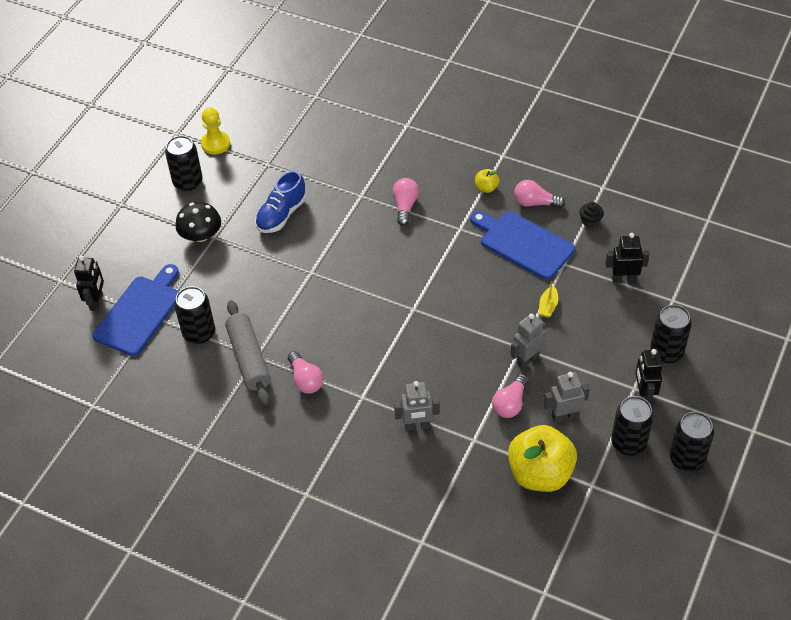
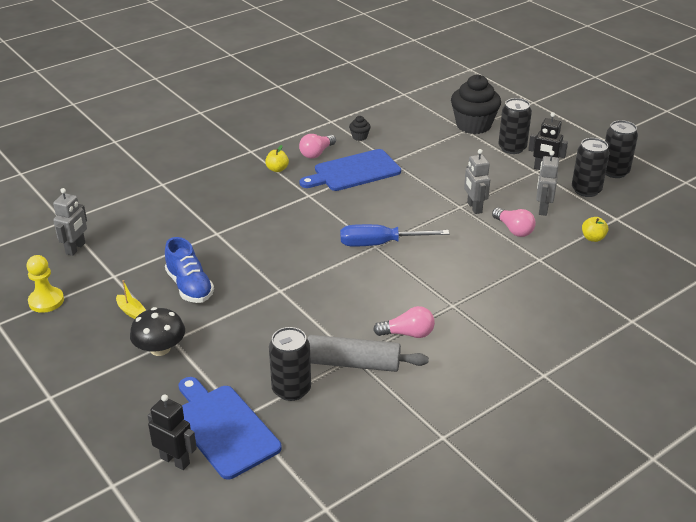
camera: 65 degrees left, 15 degrees down
(188, 182) = (77, 336): black can -> none
(405, 206) = (254, 214): pink light bulb -> none
(417, 425) = (505, 284): grey robot -> grey robot (76, 248)
(419, 311) = (380, 244): none -> blue screwdriver
(540, 474) = (593, 238): yellow apple -> yellow apple, size x0.43
(548, 306) = (428, 181): yellow boat -> yellow boat (131, 311)
(624, 279) = (429, 142): black robot -> none
(688, 303) = (473, 125): none -> black cupcake

